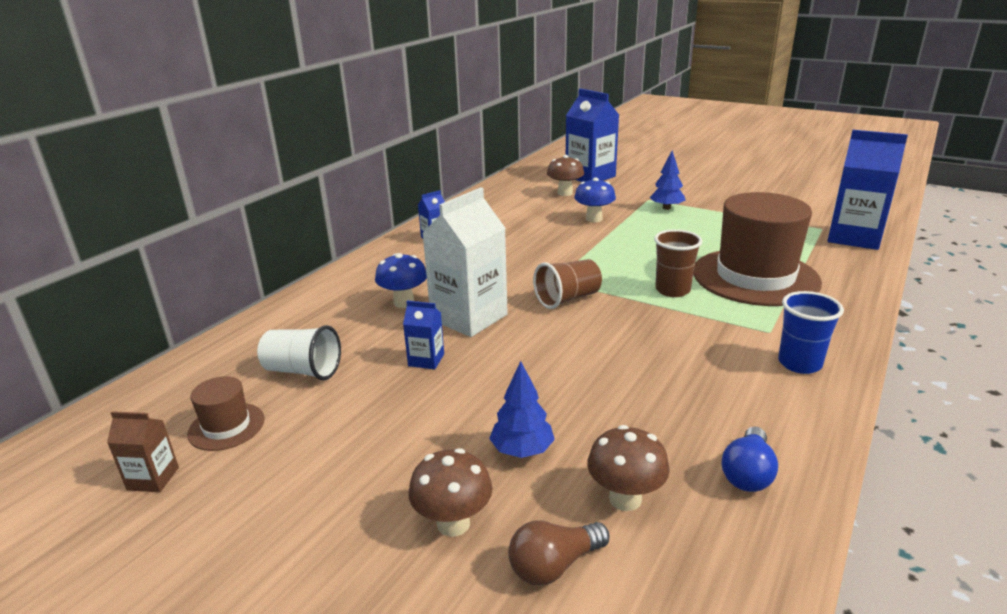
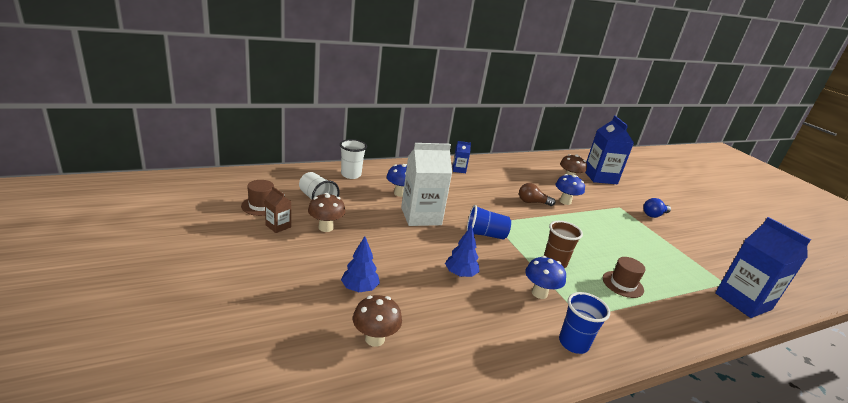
camera: 30 degrees right, 0 degrees up
(153, 478) = (214, 210): brown carton -> brown carton (278, 226)
(304, 312) = (351, 175): none -> white cup
(426, 360) = (374, 224): blue carton -> none
(453, 523) = (290, 297): brown mushroom -> brown mushroom (326, 227)
(554, 565) = (305, 341): brown light bulb -> brown light bulb (532, 202)
(567, 299) = (485, 234): brown cup -> blue cup
(666, 208) = (624, 217): blue tree -> blue tree (460, 274)
(704, 331) = (539, 293): none -> blue mushroom
(747, 473) = (452, 371): blue light bulb -> blue light bulb (654, 215)
(755, 277) = (622, 284): brown hat -> brown hat, size x0.44

